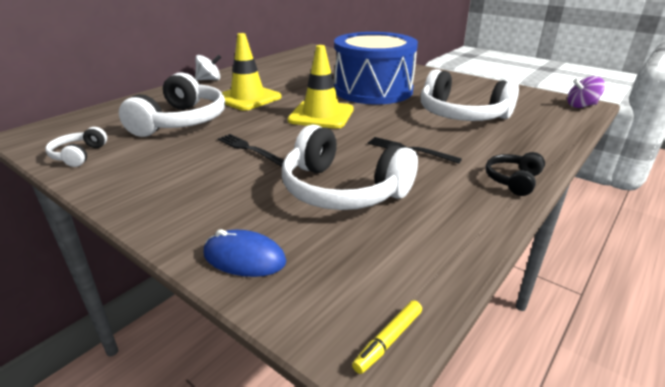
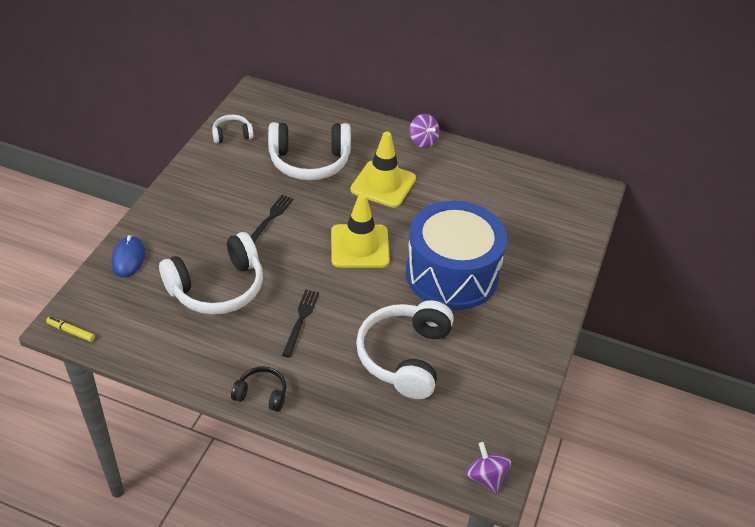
camera: 70 degrees right, 15 degrees up
(209, 80) = (423, 141): white spinning top -> purple spinning top
(342, 190) = (217, 288): white headphones -> white headphones turned 135 degrees counterclockwise

